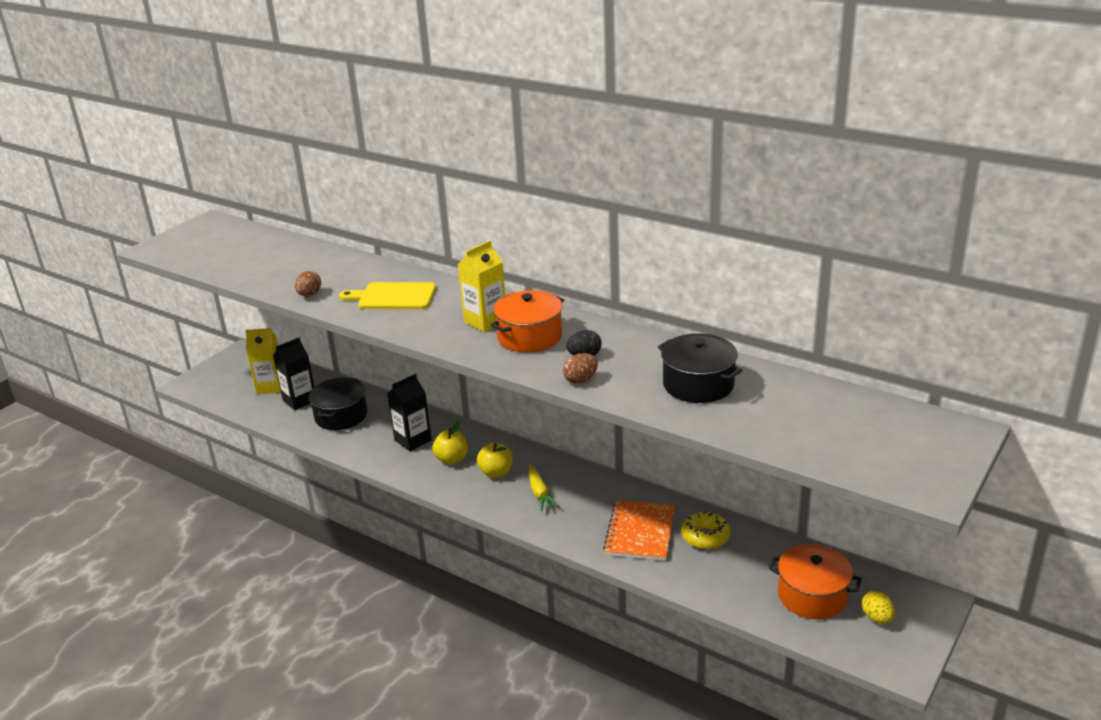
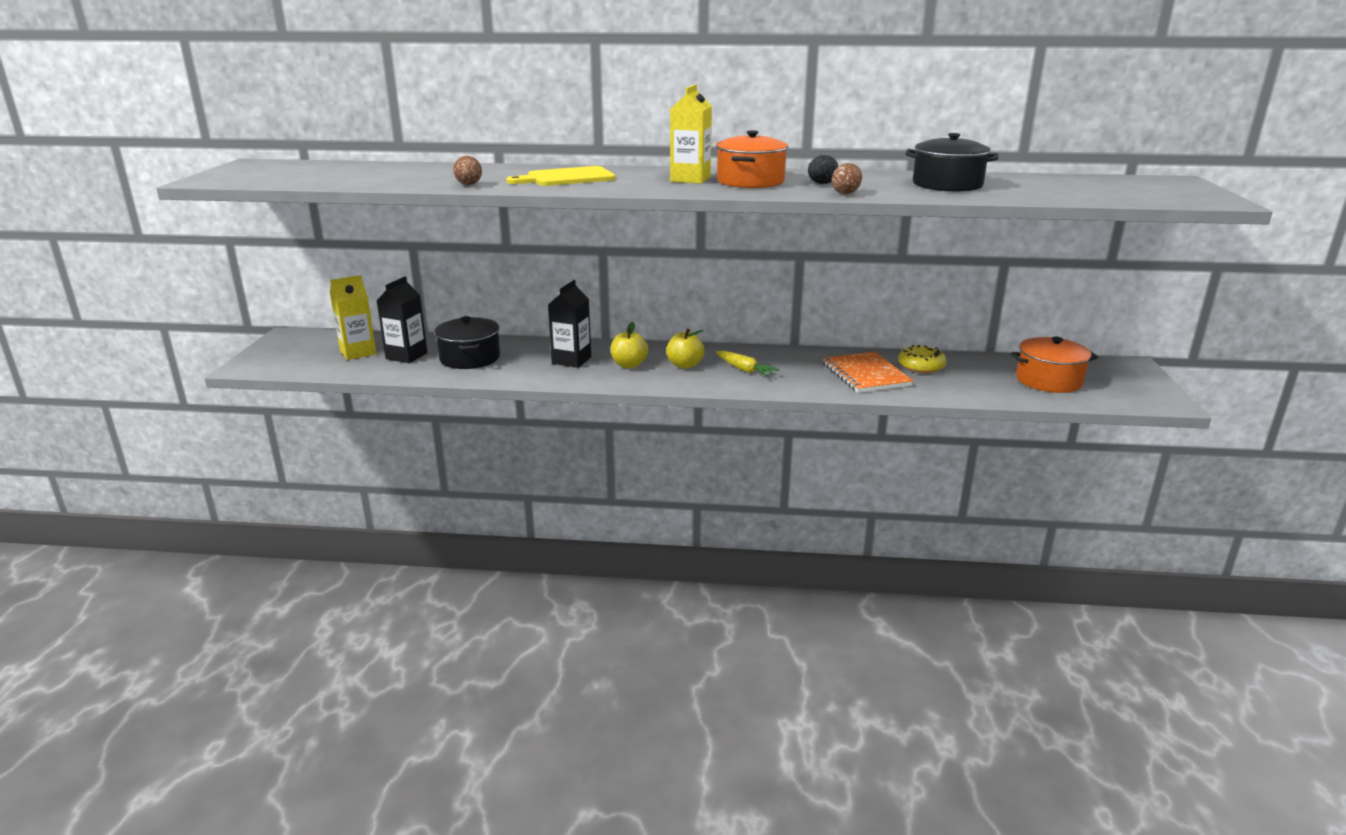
camera: 30 degrees left, 5 degrees down
(877, 618) = (1109, 382): yellow egg -> none

